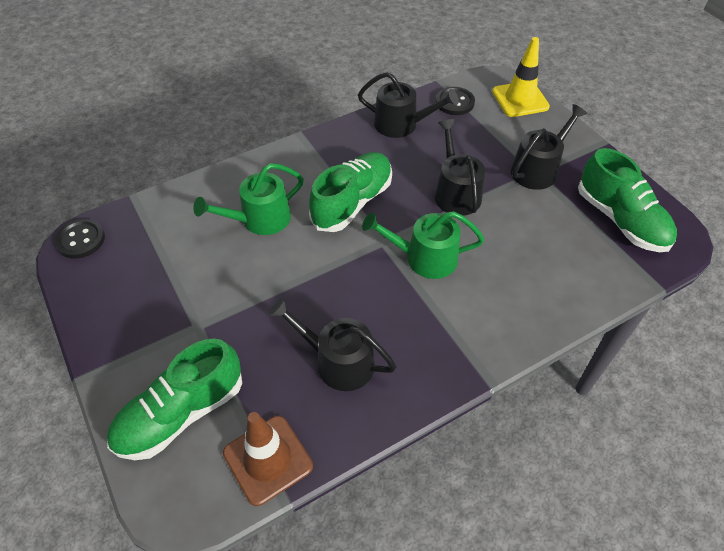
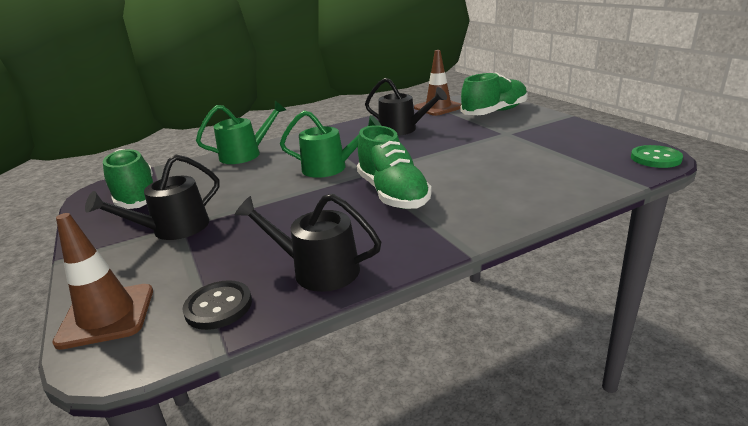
camera: 175 degrees left, 25 degrees down
(81, 240) = (655, 158): black button -> green button
(260, 219) = (486, 179): green watering can -> green watering can (245, 154)
(352, 202) = (392, 194): green shoe -> green shoe turned 60 degrees counterclockwise
(456, 193) = (280, 206): black watering can -> none
(520, 99) = (107, 316): yellow traffic cone -> brown traffic cone

